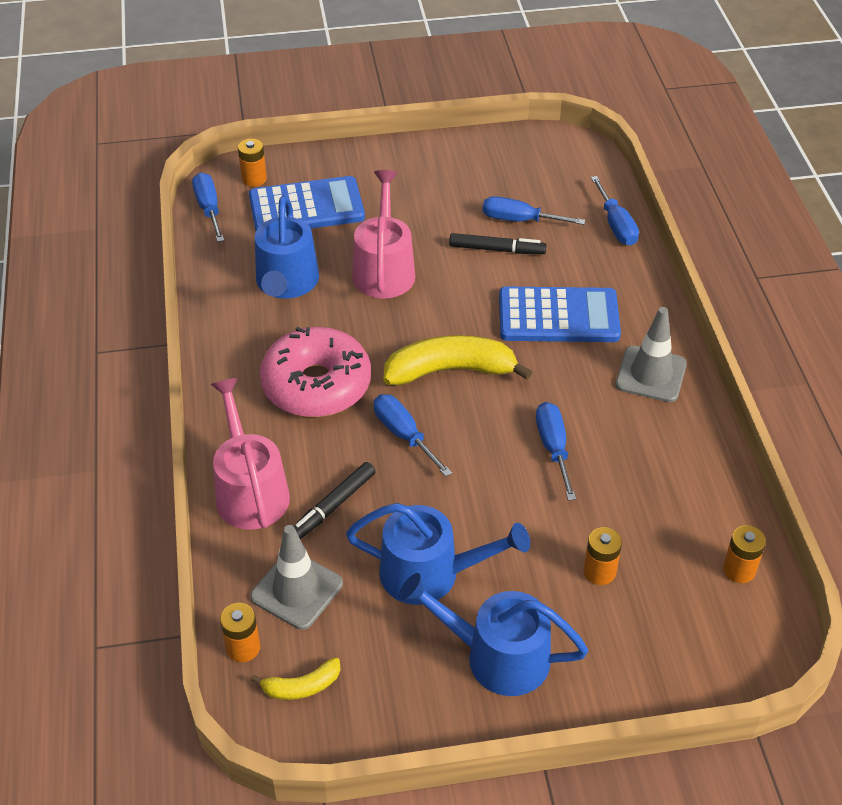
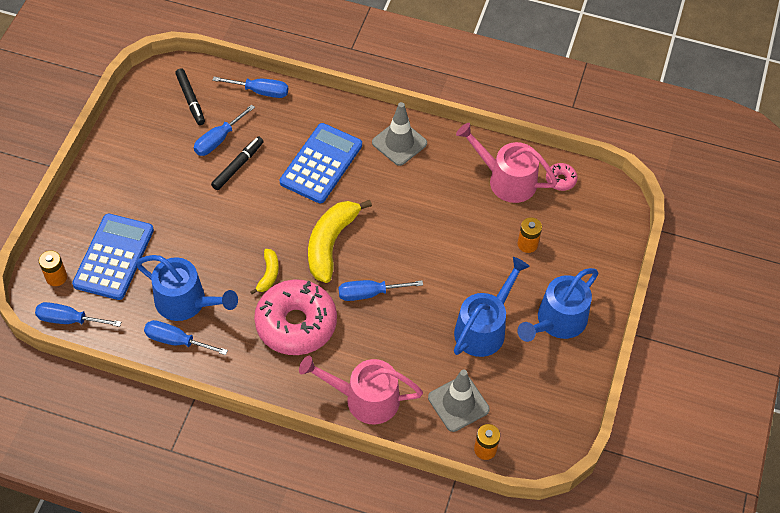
camera: 65 degrees left, 10 degrees up
(302, 686) = (528, 428): yellow banana -> yellow banana (268, 274)
(332, 506) = (404, 357): black marker -> black marker (190, 100)
(384, 269) = (212, 238): pink watering can -> pink watering can (506, 180)
(553, 448) = (426, 221): blue screwdriver -> blue screwdriver (176, 341)
(739, 570) = (560, 180): orange battery -> pink donut

